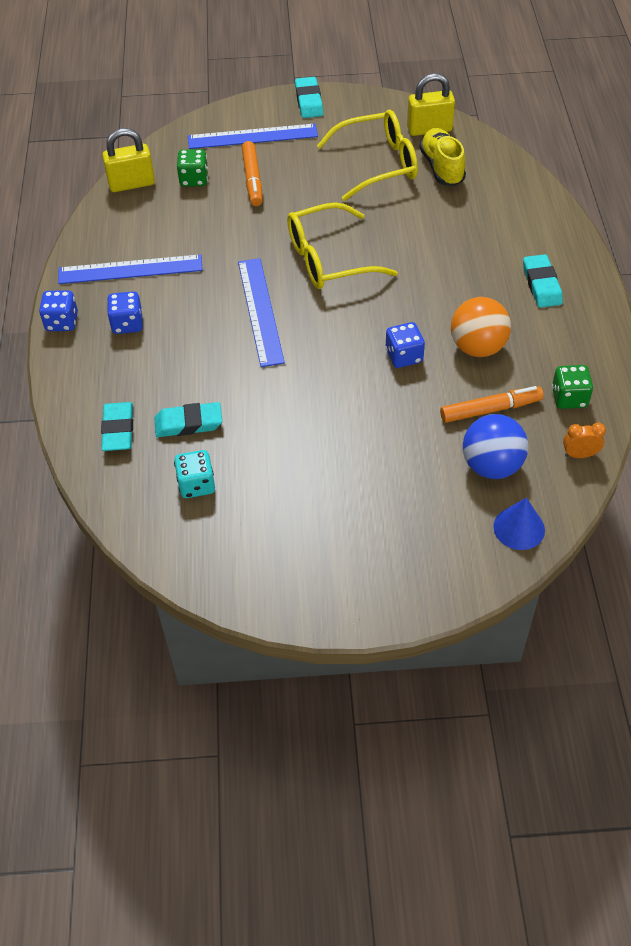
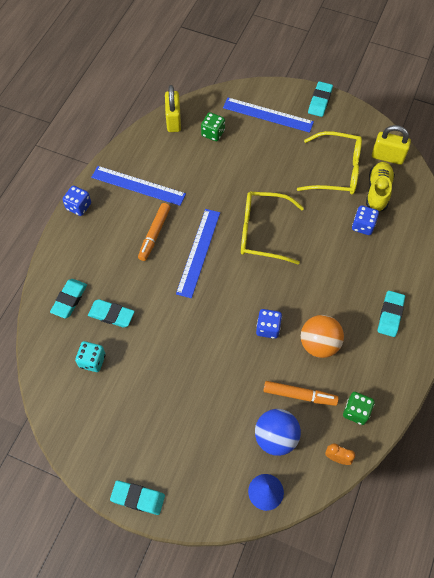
camera: 25 degrees right, 10 degrees up
(127, 324) = (115, 225): blue dice -> blue dice (363, 226)
(132, 184) = (173, 121): yellow padlock -> yellow padlock turned 75 degrees clockwise
(252, 179) = (249, 148): orange marker -> orange marker (154, 234)
(361, 609) = (138, 498): none -> turquoise eraser

